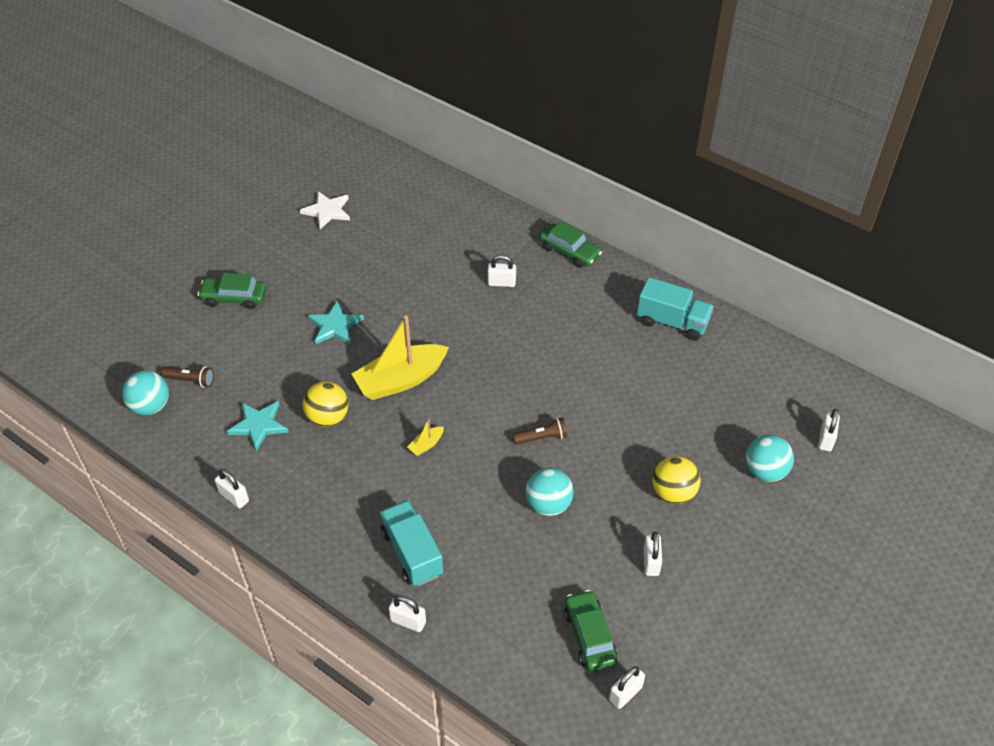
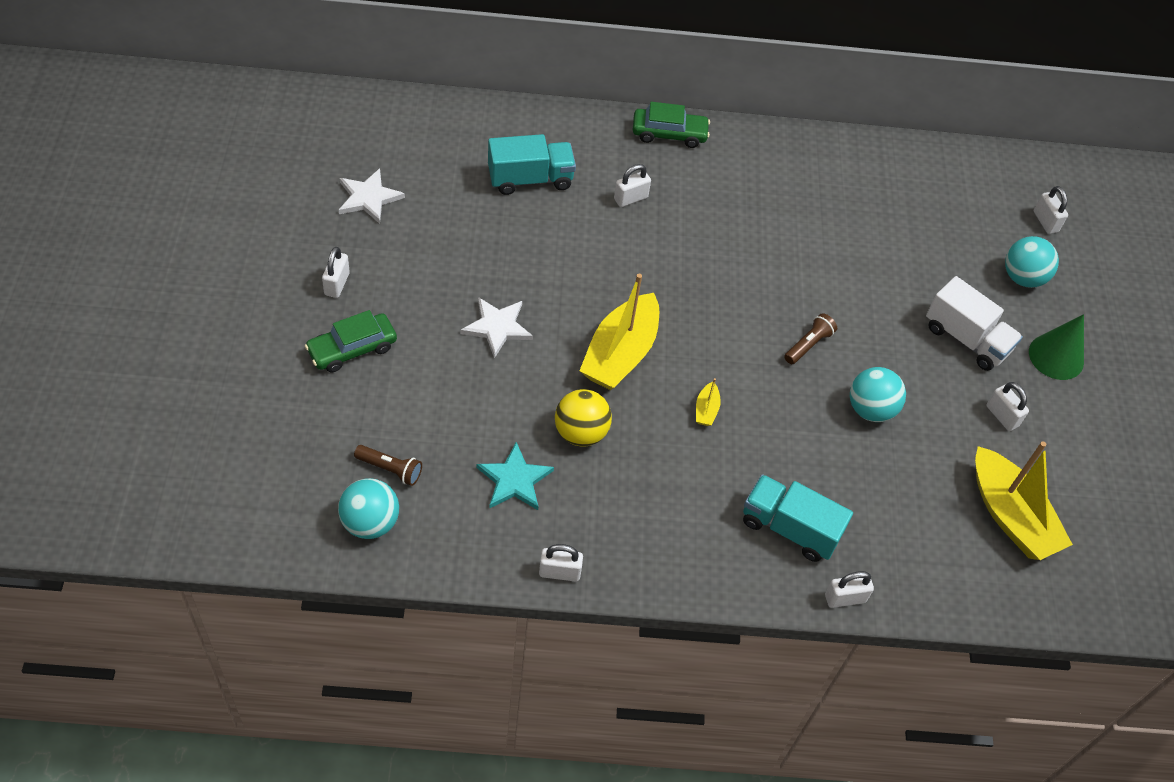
camera: 40 degrees left, 5 degrees up
(191, 380) = (390, 469): brown flashlight -> brown flashlight turned 45 degrees clockwise
(335, 326) = (497, 327): turquoise star -> white star
(589, 635) = (1010, 516): green car -> yellow boat
(625, 693) = (1081, 551): white padlock -> white padlock (337, 284)
(672, 322) = (827, 167): turquoise truck -> turquoise truck (530, 179)
(673, 493) = (966, 339): yellow ball -> white truck
(739, 542) = (1056, 356): none -> green cone

